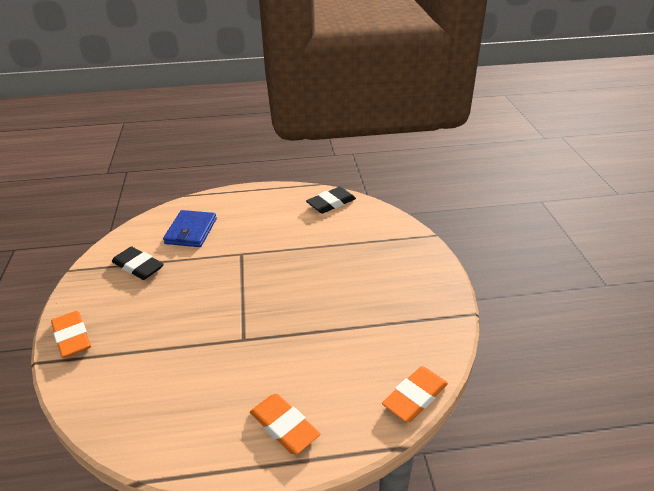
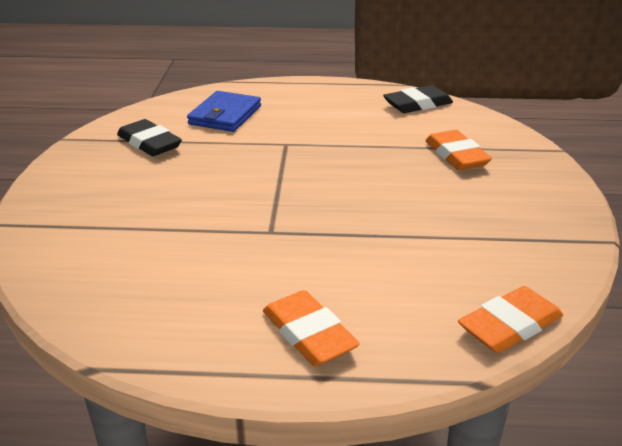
camera: 10 degrees right, 5 degrees down
(72, 337) = (48, 204): orange eraser -> orange eraser (456, 155)

